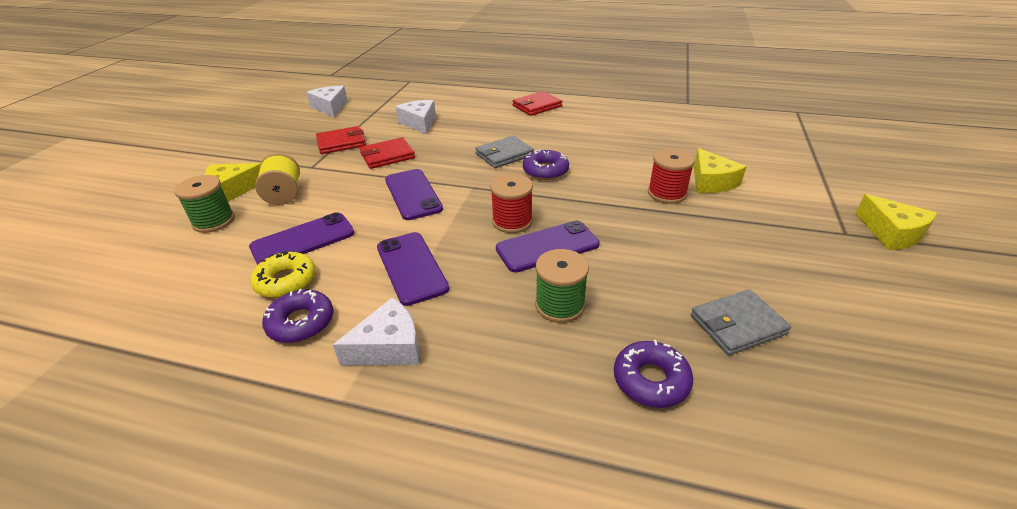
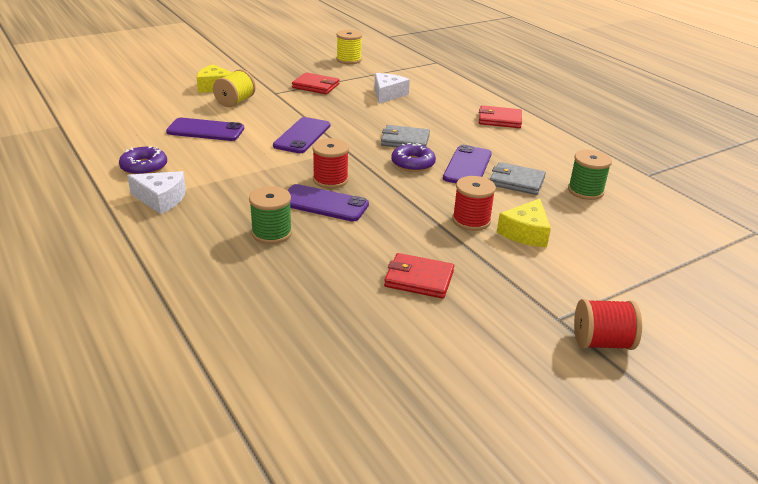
camera: 40 degrees right, 5 degrees down
(214, 221) = (182, 99): green spool -> green spool (585, 191)
(286, 281) = (167, 145): yellow donut -> none
(330, 107) = (349, 60): white cheese -> yellow spool
(387, 156) = (328, 106): red wallet -> red wallet (419, 279)
(411, 268) = (232, 172): purple phone -> purple phone (467, 166)
(651, 380) = (248, 290): purple donut -> none
(737, 324) = (351, 304): grey wallet -> grey wallet (516, 181)
(891, 233) = (601, 342): yellow cheese -> red spool

